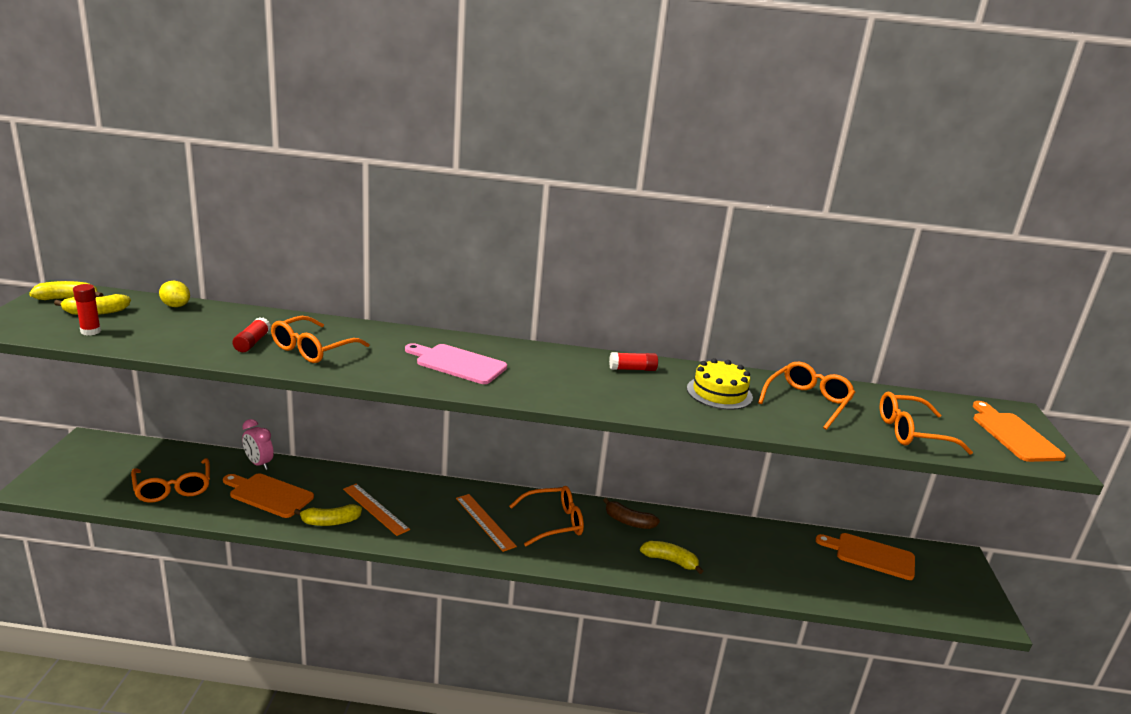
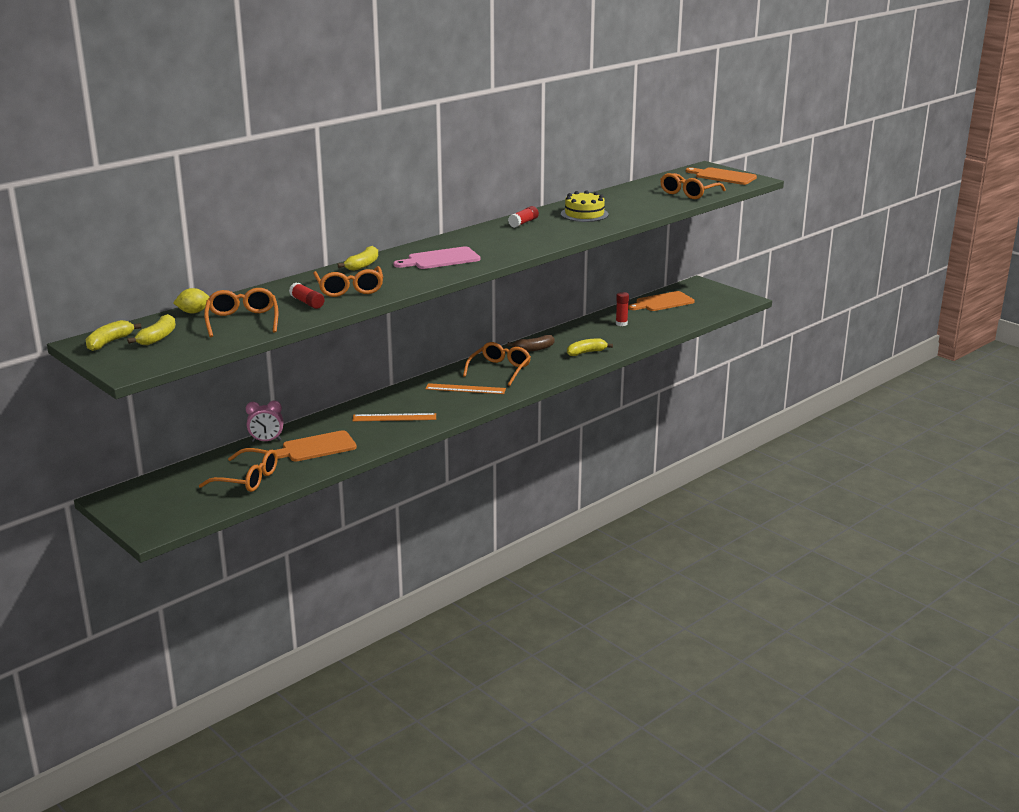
camera: 45 degrees left, 0 degrees up
(90, 331) = (195, 344): red glue stick -> red glue stick (621, 323)
(330, 522) = (385, 436): yellow banana -> yellow banana (363, 265)
(807, 402) = (626, 200): orange glasses -> orange glasses (242, 321)

